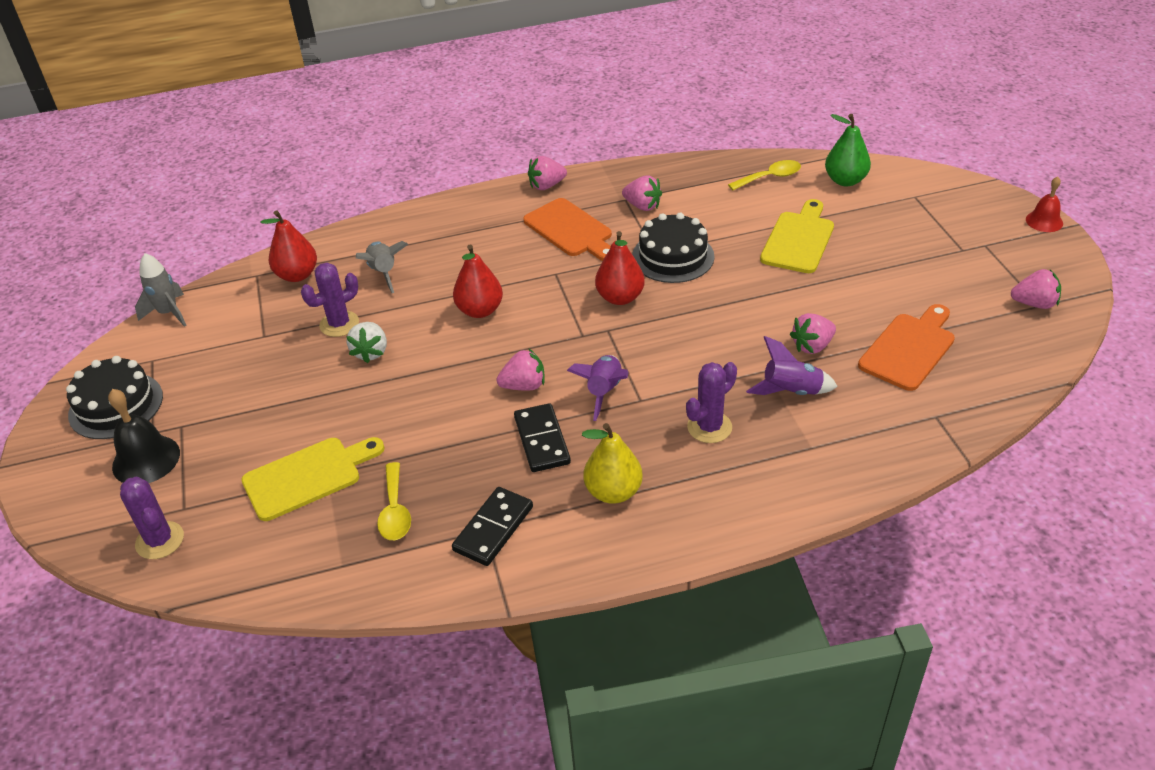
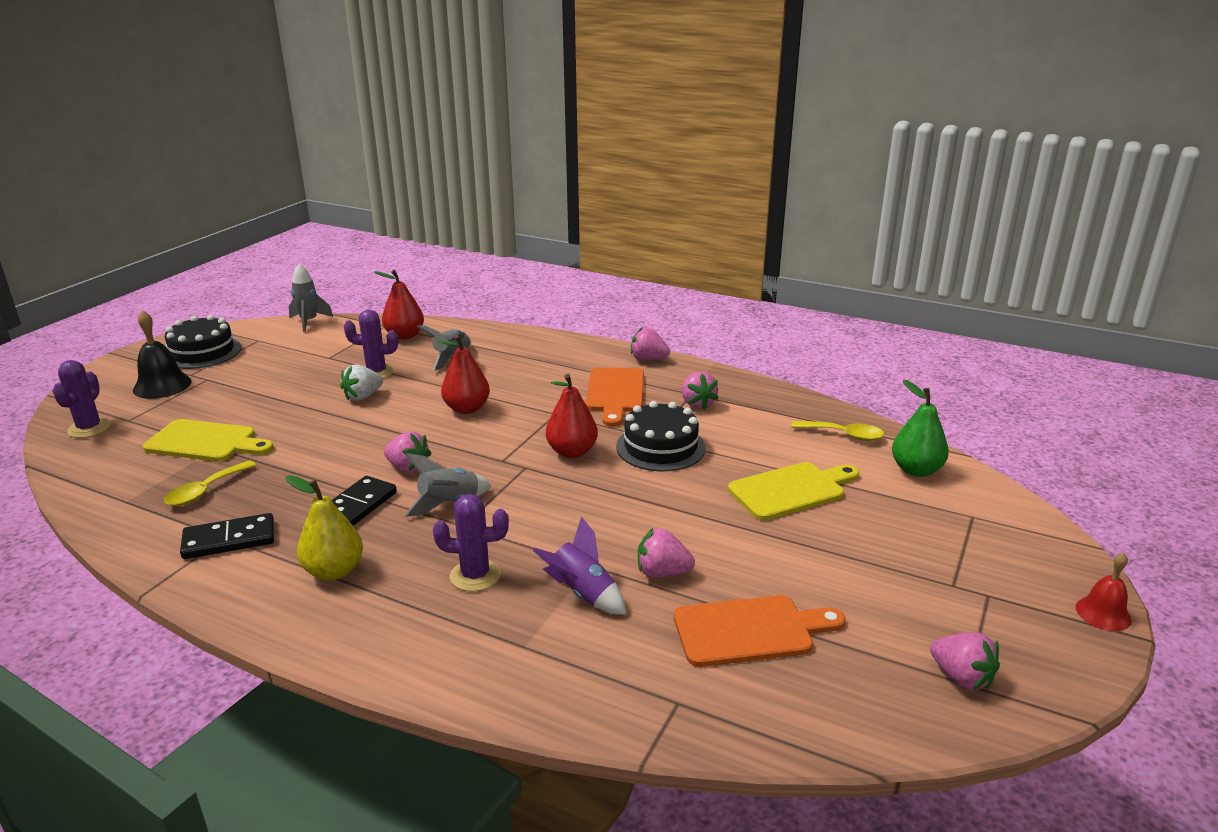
camera: 40 degrees right, 15 degrees down
(604, 392) = (449, 504): purple rocket -> grey rocket

